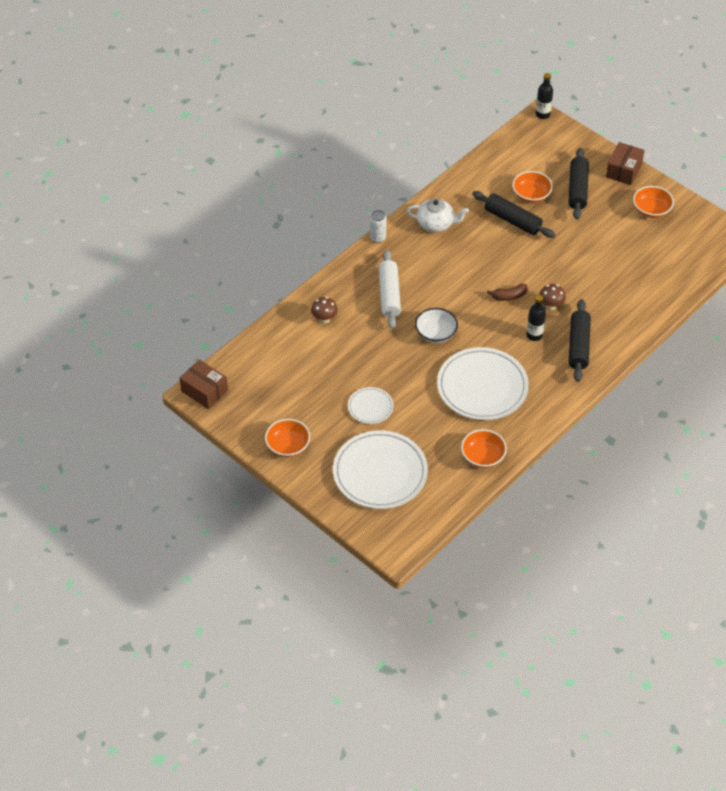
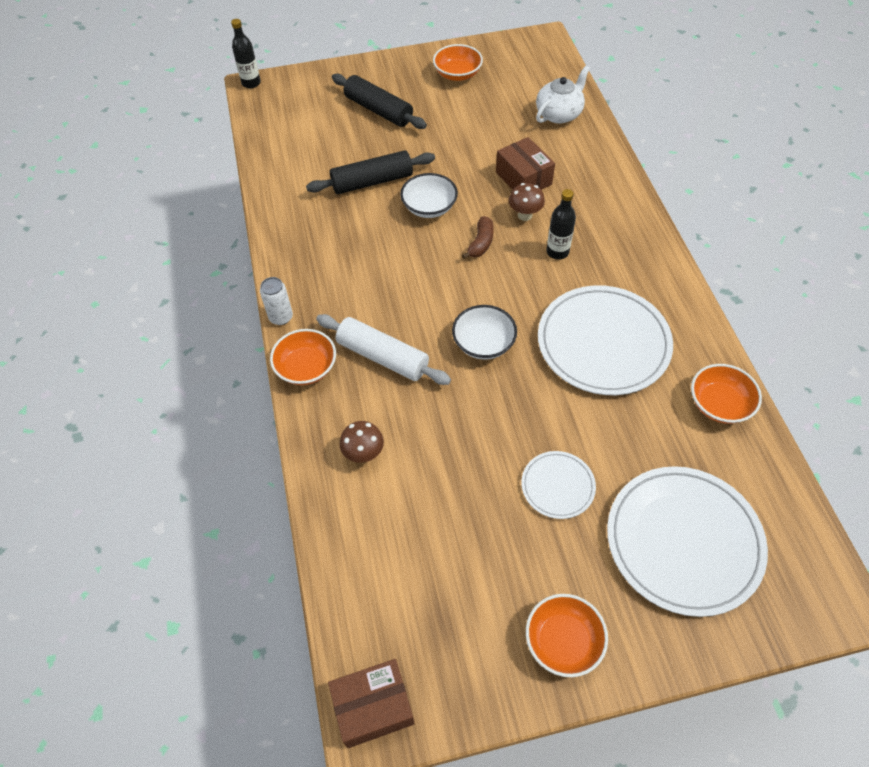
camera: 55 degrees left, 5 degrees up
(436, 224) = (313, 249): white teapot -> white teapot (559, 114)
(516, 258) = (429, 207): none -> white bowl
(531, 195) = (351, 148): orange bowl -> orange bowl (306, 368)
(578, 345) = (601, 222): black rolling pin -> none
(623, 170) = (387, 66): brown box -> brown box (523, 178)

